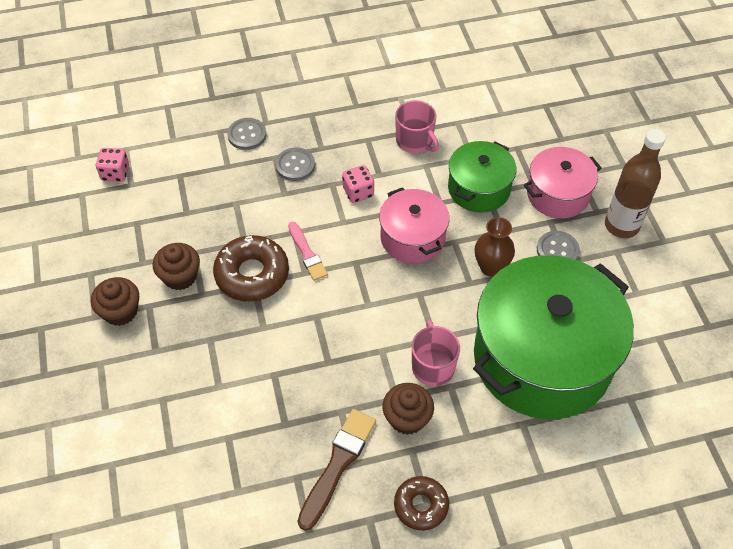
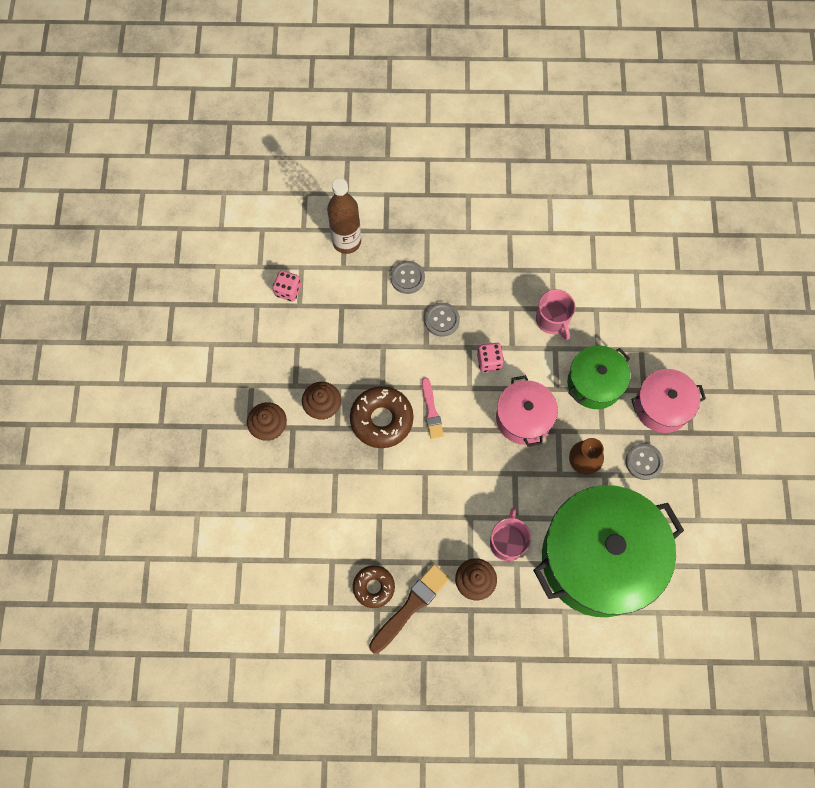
camera: 15 degrees right, 15 degrees up
(421, 505) = (465, 657): brown donut -> brown donut (374, 587)
(621, 225) = (707, 452): brown bottle -> brown bottle (346, 242)

